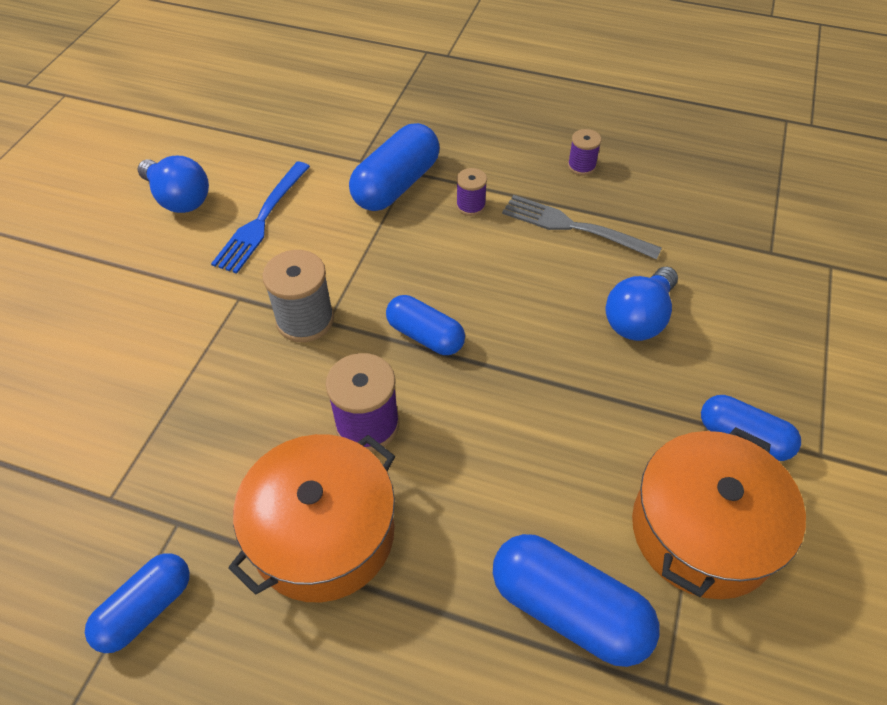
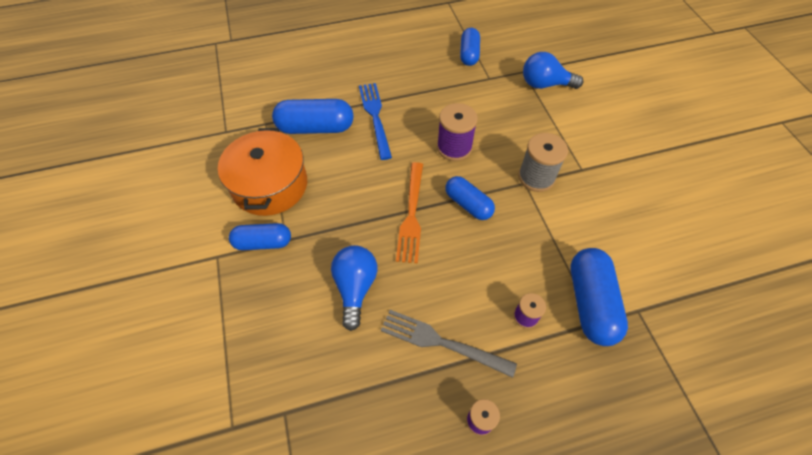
camera: 145 degrees right, 5 degrees up
(179, 199) = (695, 205): blue light bulb -> blue light bulb (545, 84)
(262, 220) = (633, 221): blue fork -> blue fork (375, 117)
(323, 533) = (431, 102): orange pot -> none
(425, 336) = (468, 204): blue capsule -> blue capsule turned 45 degrees clockwise
(510, 363) = (411, 215): none -> orange fork
(574, 227) = (442, 342): grey fork -> grey fork turned 150 degrees counterclockwise

